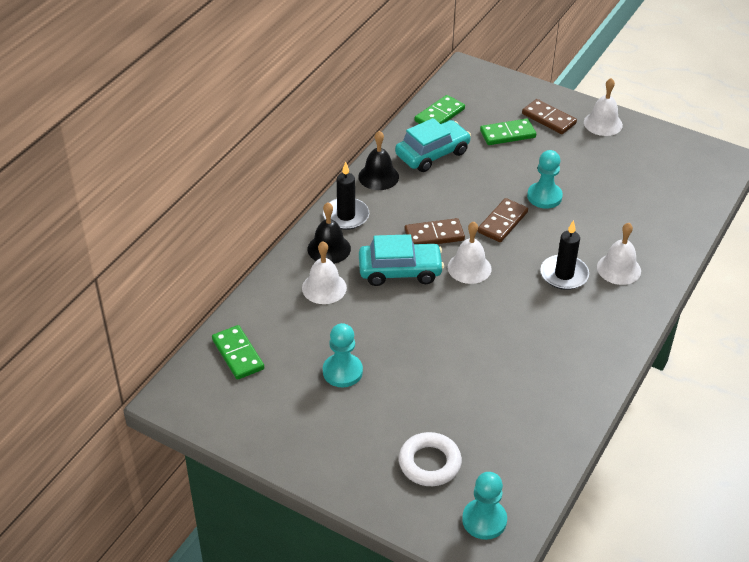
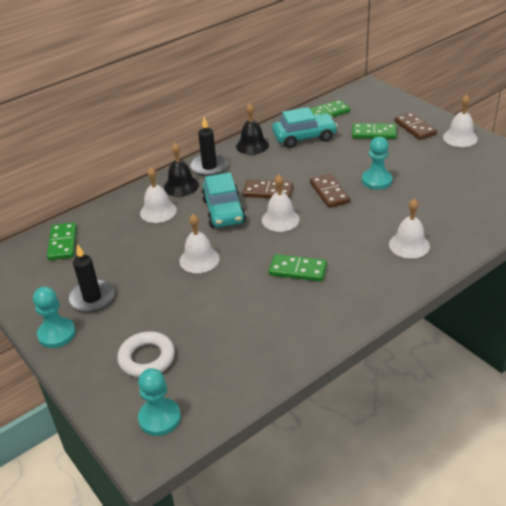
camera: 25 degrees right, 5 degrees down
(342, 372) = (129, 272): turquoise pawn -> turquoise pawn (57, 334)
(400, 271) = (224, 211): turquoise car -> turquoise car turned 60 degrees clockwise
(411, 337) = (199, 259): none -> white bell
(502, 222) = (329, 192): brown domino -> brown domino turned 75 degrees counterclockwise
(523, 324) = (297, 270): none -> green domino
(564, 274) = (357, 240): black candle -> black candle (92, 298)

